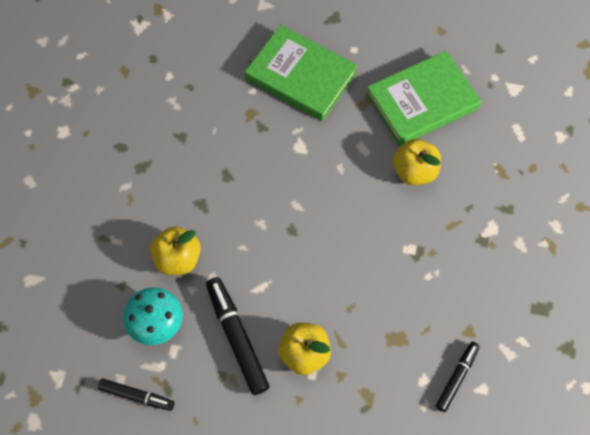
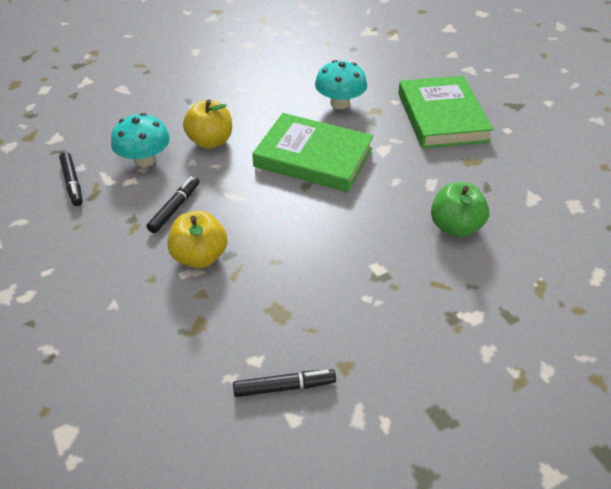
camera: 50 degrees right, 20 degrees down
(218, 130) = (340, 103): none -> turquoise mushroom
(237, 337) = (175, 208): black marker -> black marker, size x0.61
(414, 171) = (455, 227): yellow apple -> green apple
(422, 101) = (524, 193): green book -> green book (313, 157)

